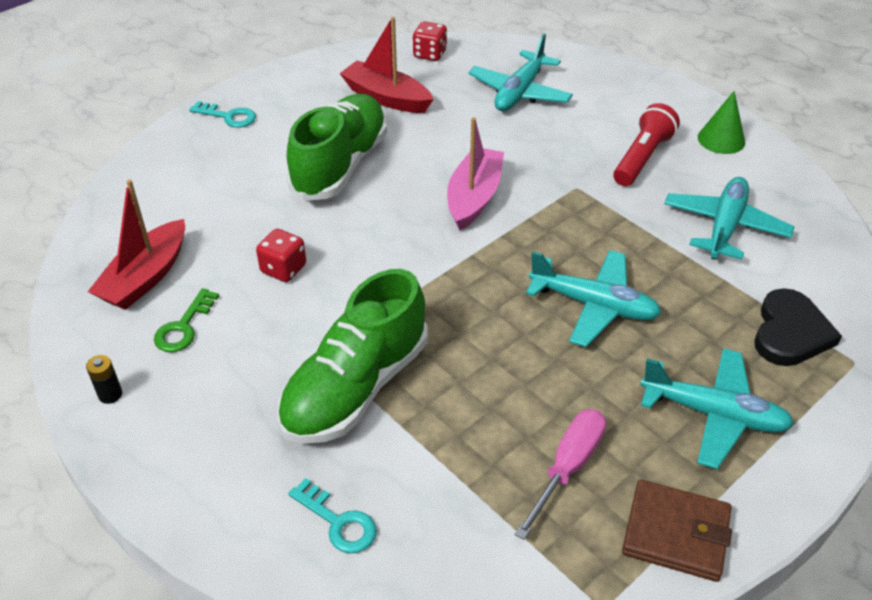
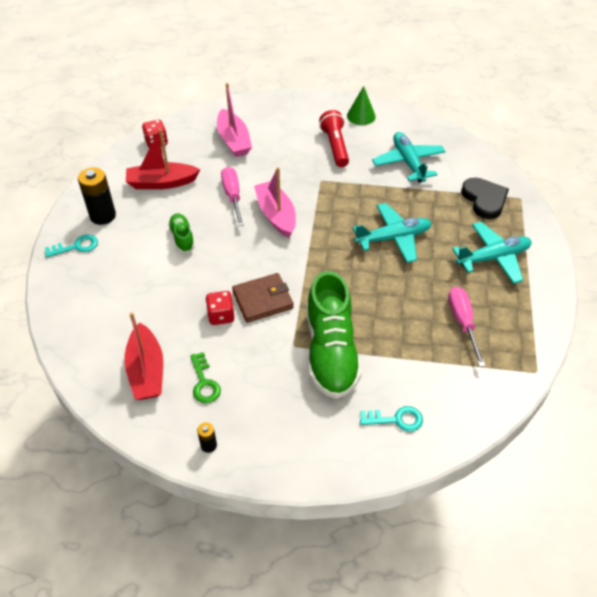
camera: 40 degrees left, 5 degrees up
(288, 100) = (103, 216): none -> black battery
(340, 165) = (182, 238): green shoe -> green shoe, size x0.47
(447, 150) = (232, 196): none -> pink screwdriver
(520, 92) = (234, 140): turquoise plane -> pink boat
(676, 533) = (531, 320): brown wallet -> brown wallet (262, 300)

